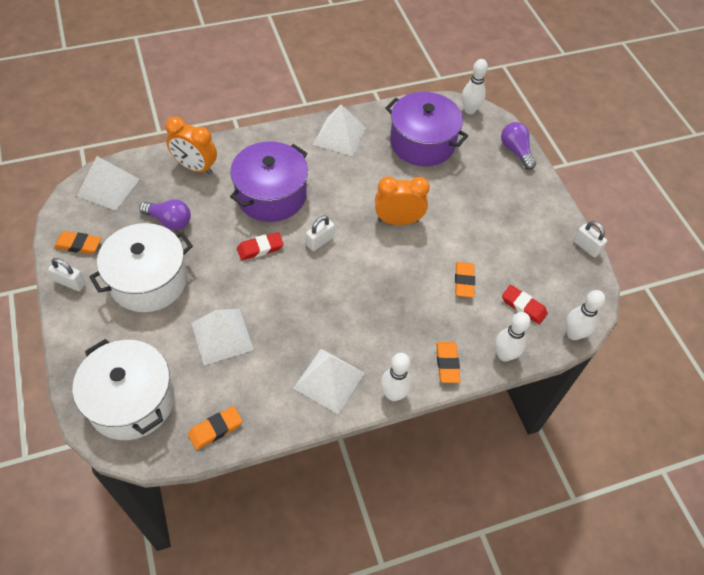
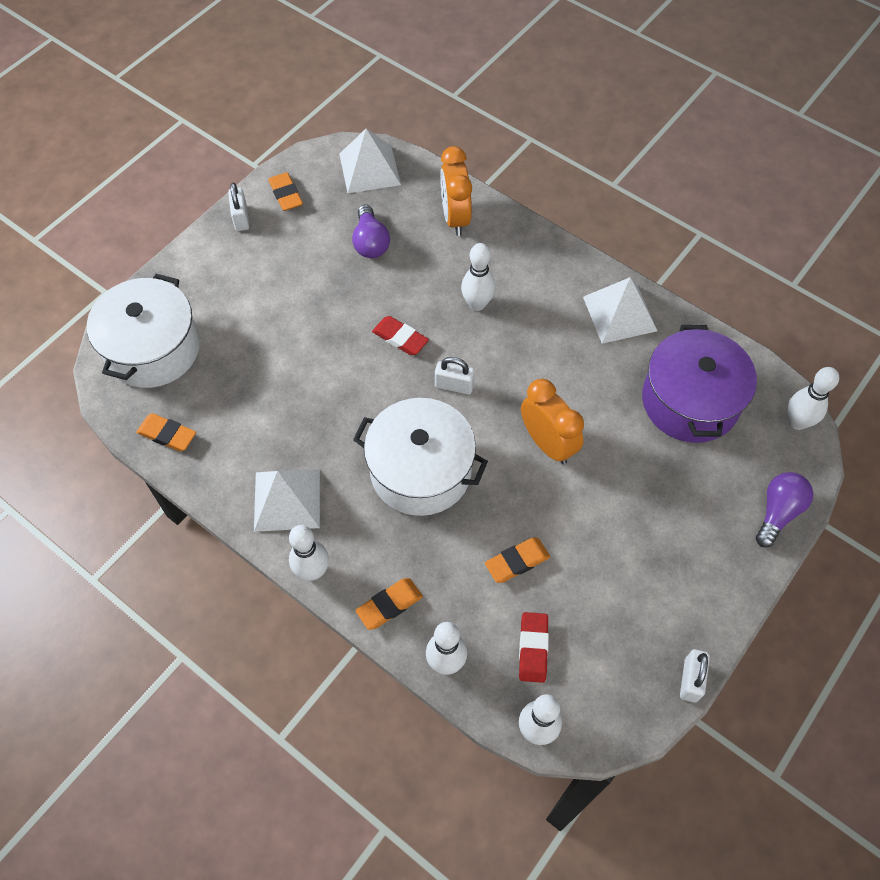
camera: 60 degrees right, 5 degrees up
(149, 280) = (288, 274): white pot -> white pot (420, 471)
(222, 336) = (271, 373): white pyramid -> none
(271, 195) = (477, 304): purple pot -> white bowling pin

